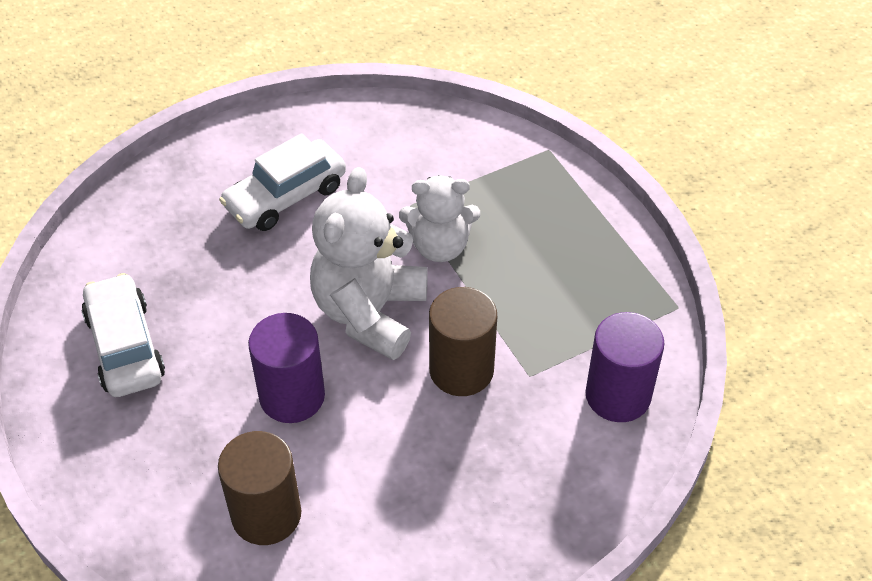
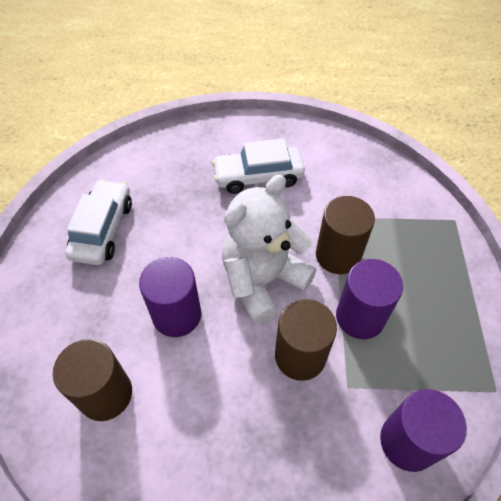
camera: 30 degrees right, 5 degrees up
(439, 246) = (338, 255): white teddy bear -> brown cylinder
(502, 300) = (360, 317): none -> purple cylinder

